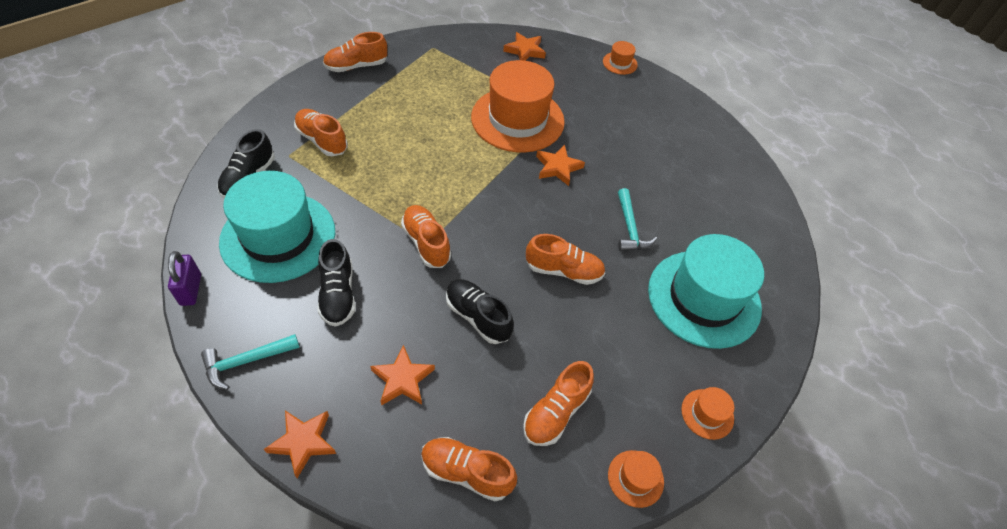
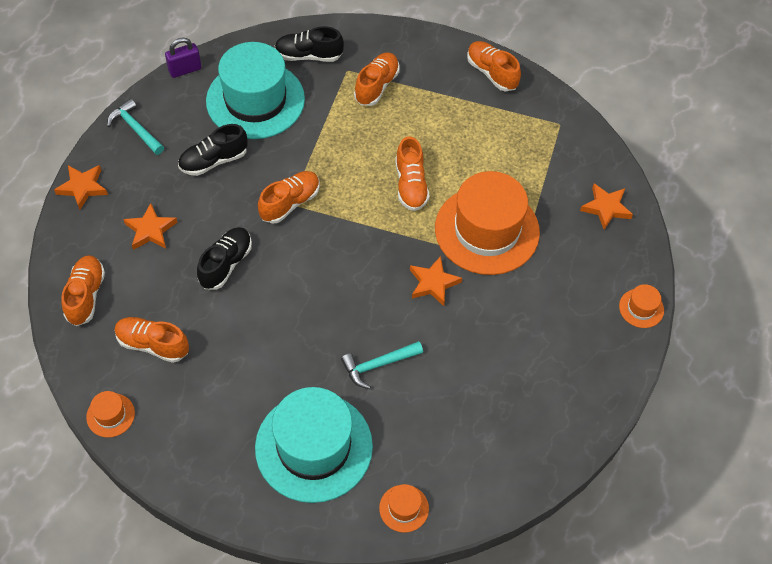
camera: 75 degrees right, 5 degrees up
(563, 271) = (301, 318): orange shoe -> orange shoe (410, 185)
(707, 414) = (185, 464): orange hat -> orange hat (404, 508)

